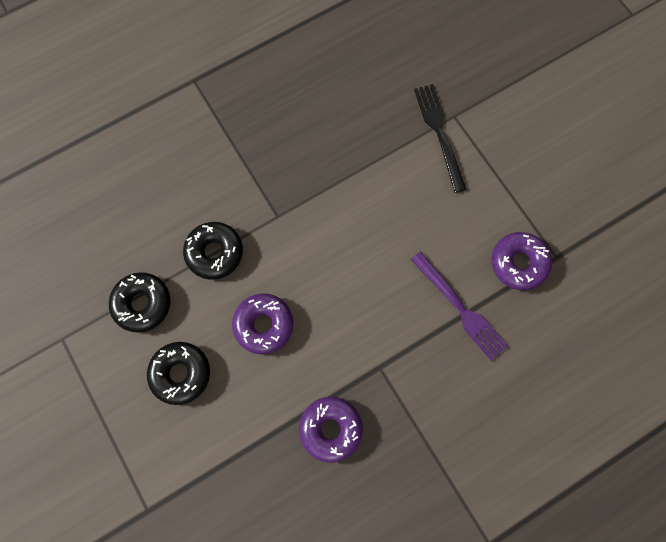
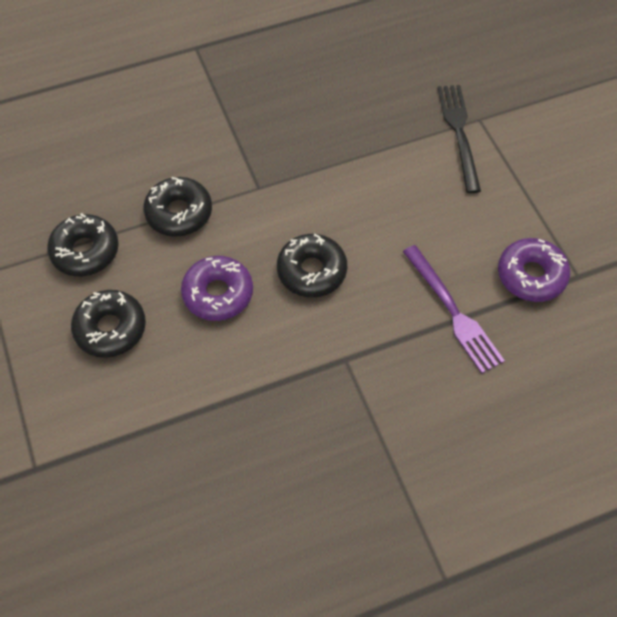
camera: 10 degrees right, 15 degrees down
(330, 429) = (273, 415): purple donut -> none
(338, 290) = (311, 271): none -> black donut

